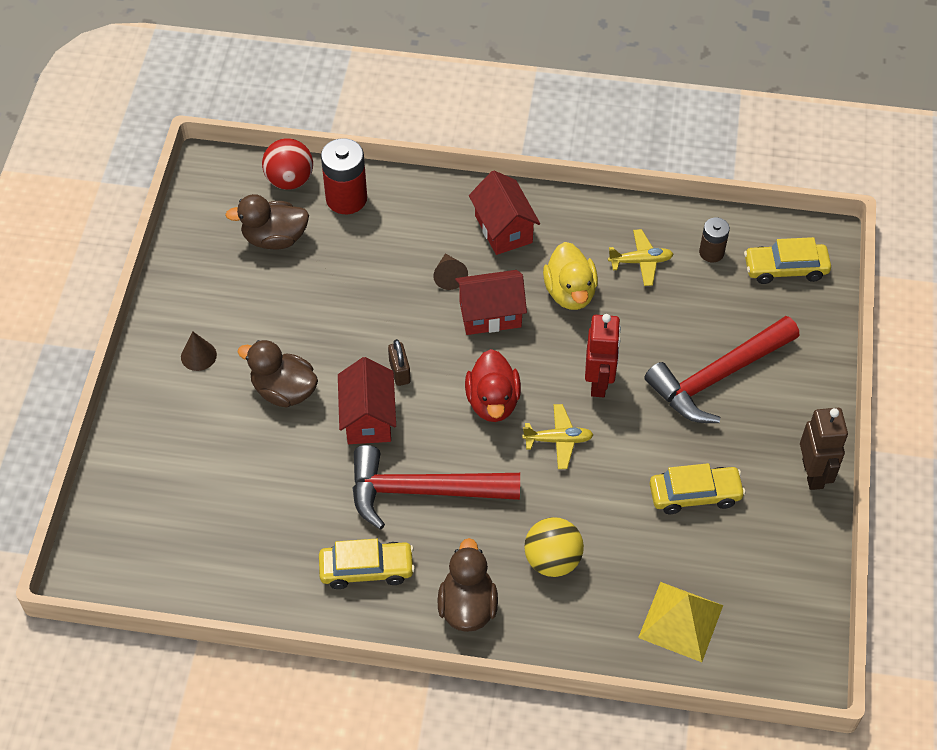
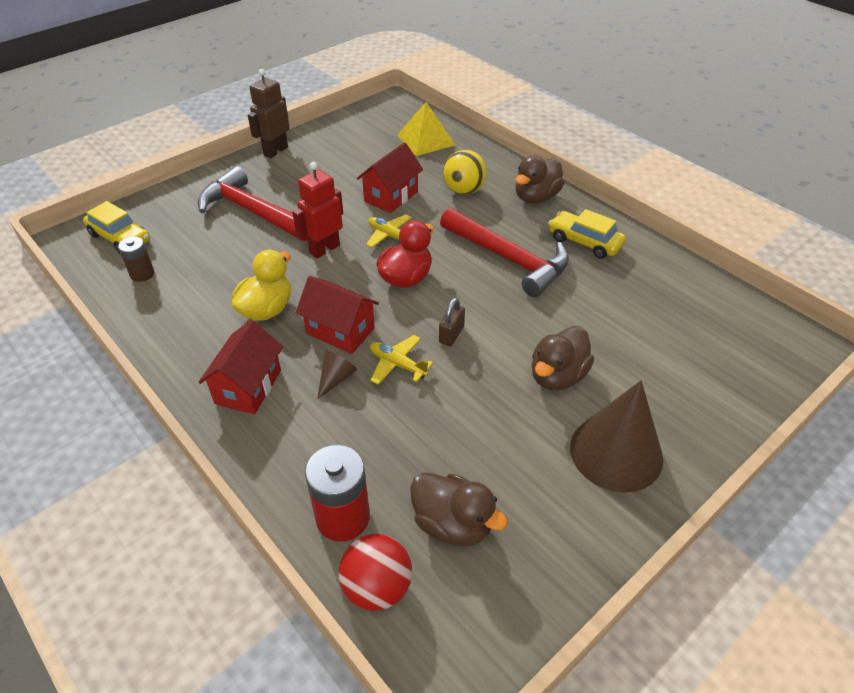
camera: 140 degrees left, 10 degrees down
(198, 355) = (616, 452): brown cone -> brown cone, size x2.26
(284, 391) = (557, 376): brown duck -> brown duck turned 60 degrees clockwise
(368, 418) = (506, 319): red house -> red house (391, 196)
(640, 261) = (192, 298): yellow plane -> yellow plane (397, 364)
(695, 495) = (348, 175): yellow car -> none
(718, 377) = (252, 212): red hammer -> red hammer turned 150 degrees counterclockwise

